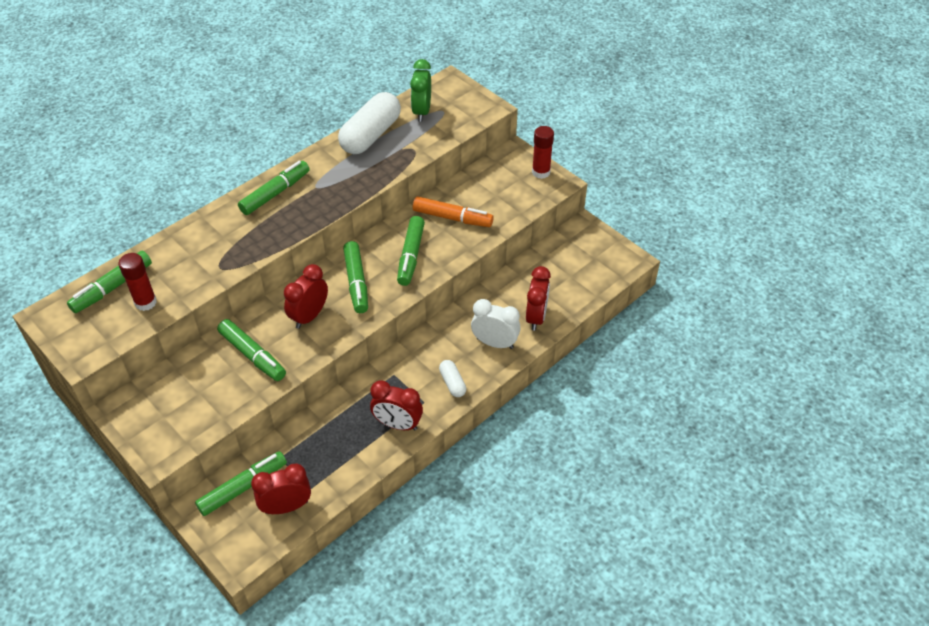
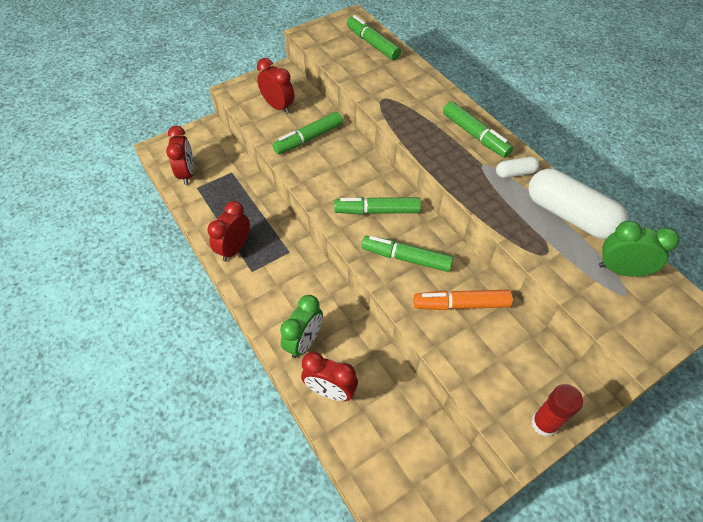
camera: 100 degrees right, 5 degrees up
(145, 302) = (352, 60): red glue stick -> none
(243, 487) = (214, 151): green marker -> none
(309, 316) = (342, 175): red clock -> red clock (278, 107)
(452, 218) = (461, 304): orange marker -> orange marker turned 60 degrees clockwise
(452, 383) = (265, 296): white capsule -> white capsule (515, 173)
(495, 343) = (304, 342): white clock -> green clock

